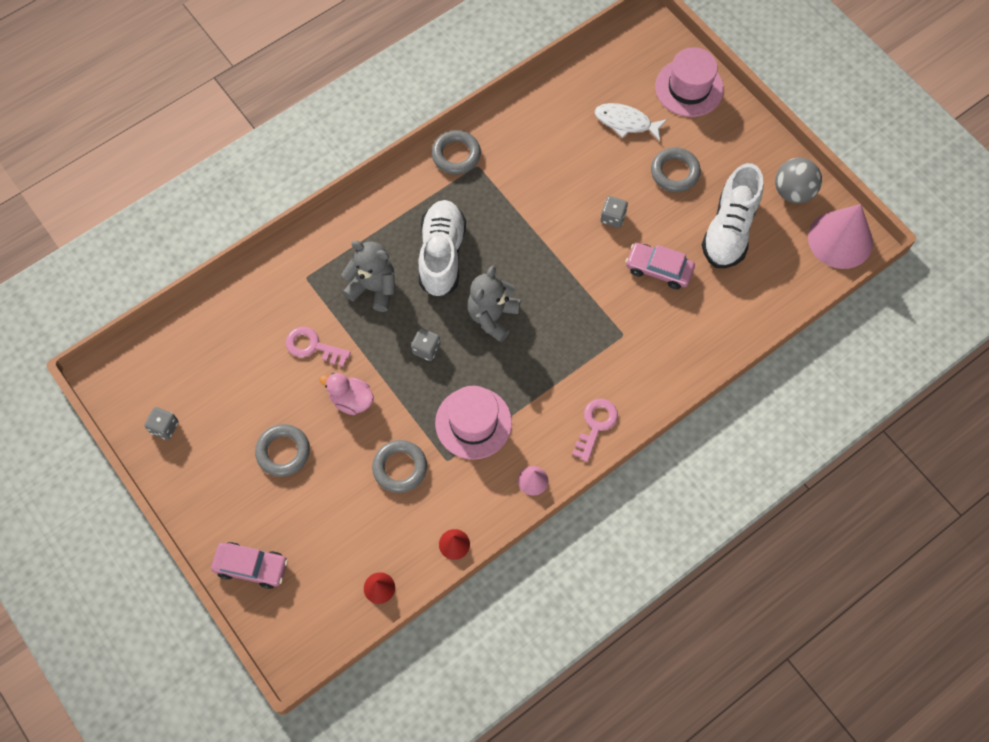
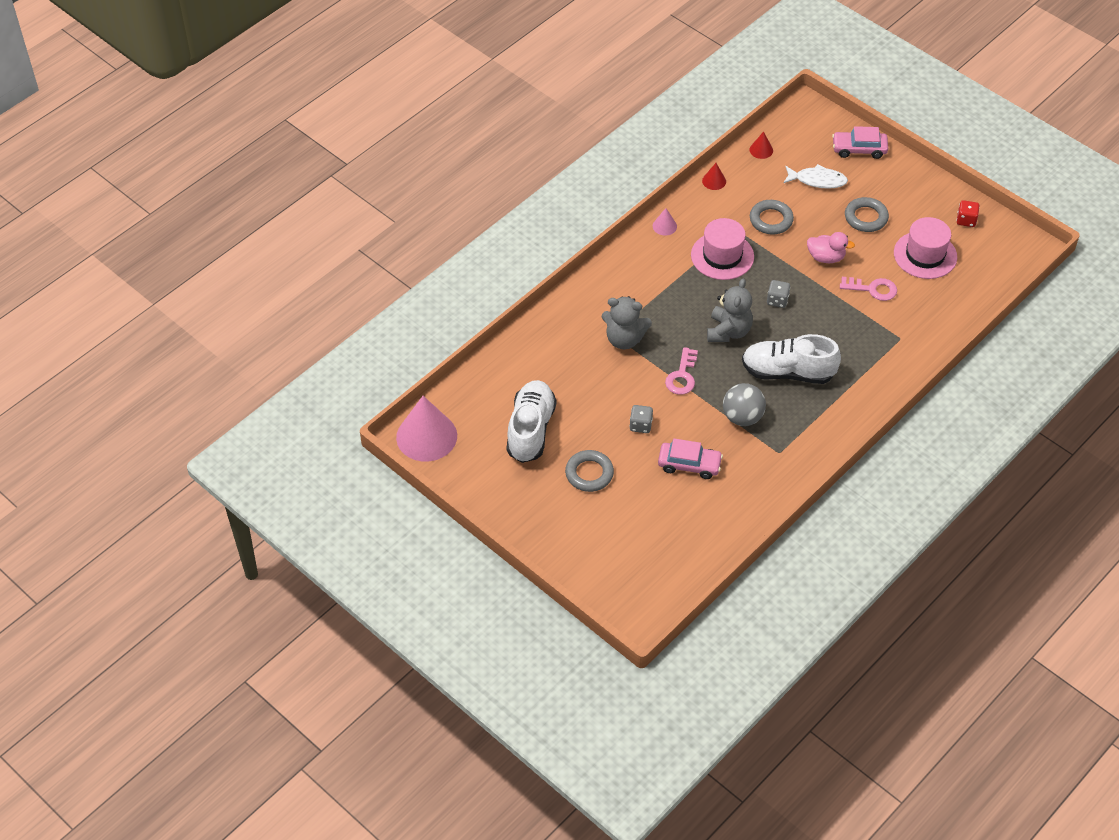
camera: 170 degrees right, 15 degrees down
(164, 427) = (966, 220): grey dice -> red dice
(373, 288) = (838, 338): grey teddy bear -> grey teddy bear (624, 339)
(442, 255) = (788, 372): white shoe -> white shoe turned 105 degrees clockwise
(456, 155) = (802, 459): grey ring -> none
(595, 425) = (623, 268): pink key -> pink key (682, 376)
(626, 122) = (645, 514): white fish -> white fish (817, 180)
(658, 269) = (590, 388): pink car -> pink car (689, 464)
(689, 88) = (587, 558): pink hat -> pink hat (925, 255)
(793, 192) = (473, 472): grey ball -> grey ball (742, 417)

